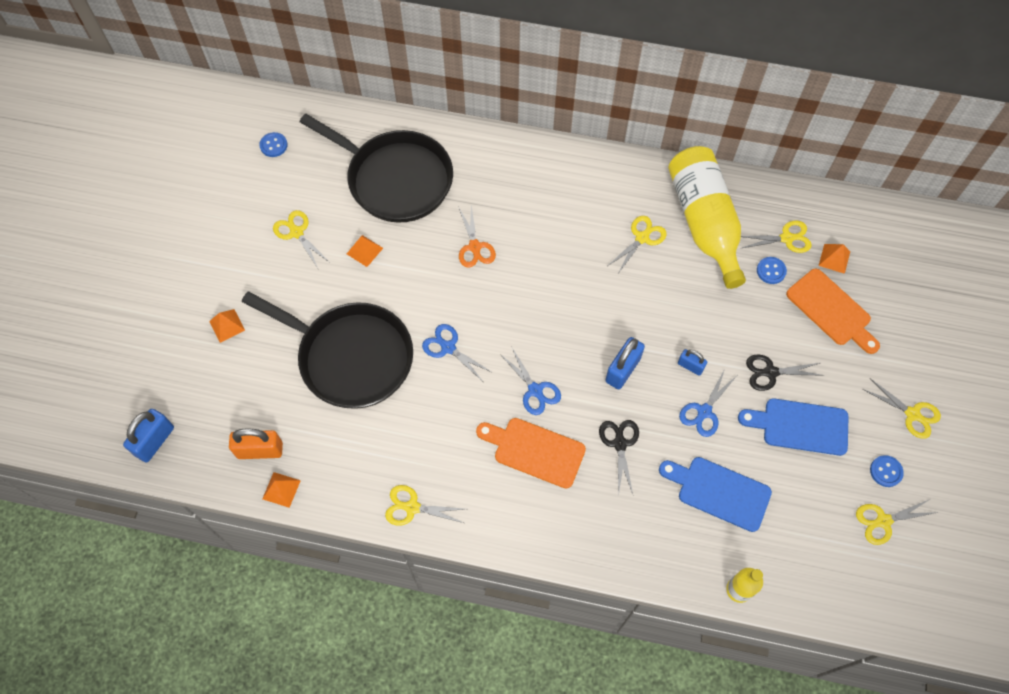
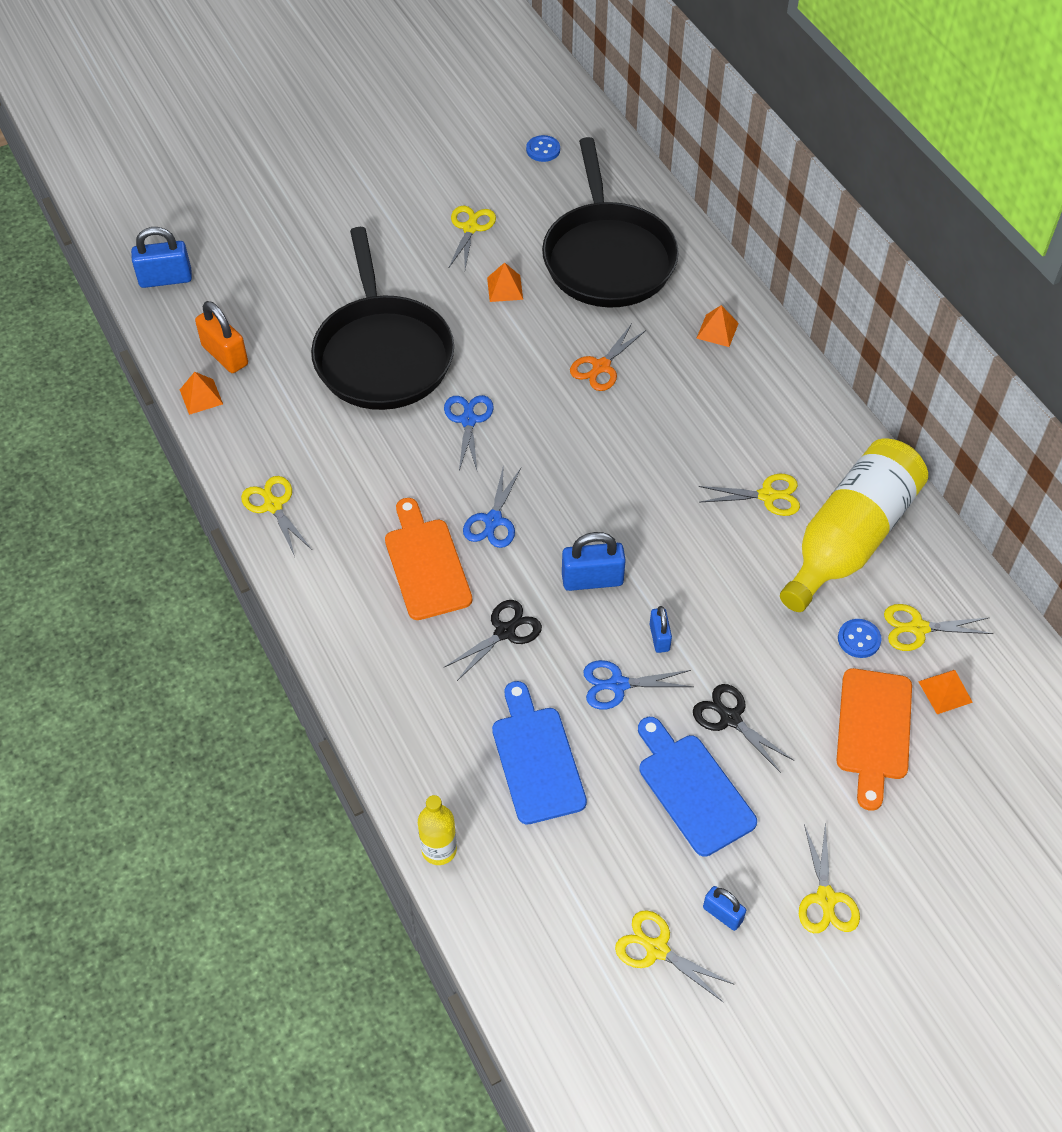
camera: 50 degrees right, 10 degrees down
(227, 325) = (325, 247): orange pyramid -> orange pyramid (717, 330)
(786, 238) = (918, 628): yellow scissors -> yellow scissors turned 135 degrees clockwise
(886, 471) = (722, 914): blue button -> blue padlock

